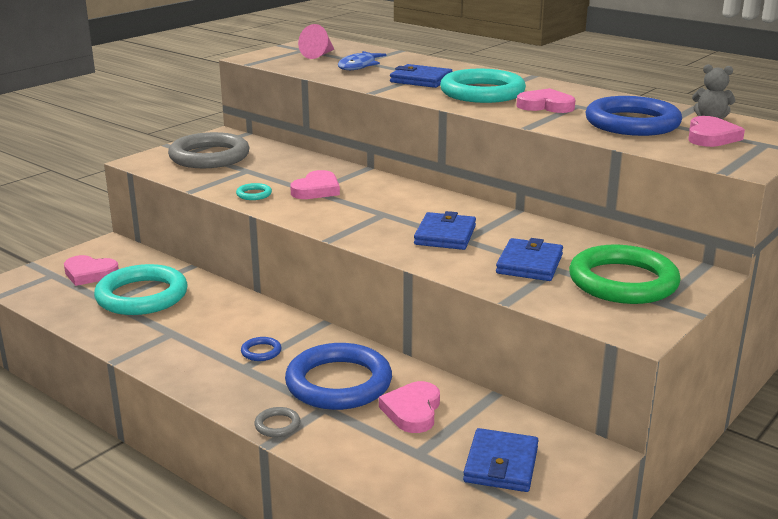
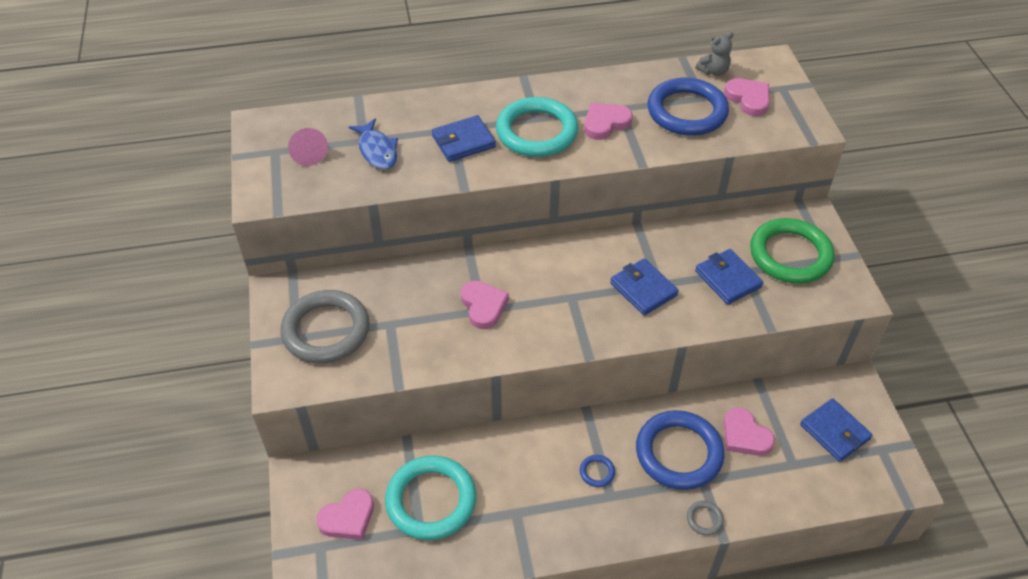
camera: 50 degrees left, 25 degrees up
(254, 194) = (451, 350): turquoise ring -> none

